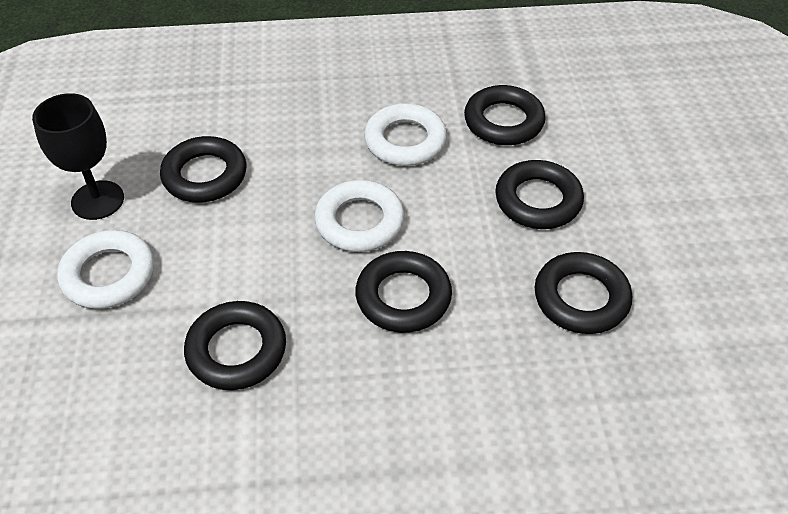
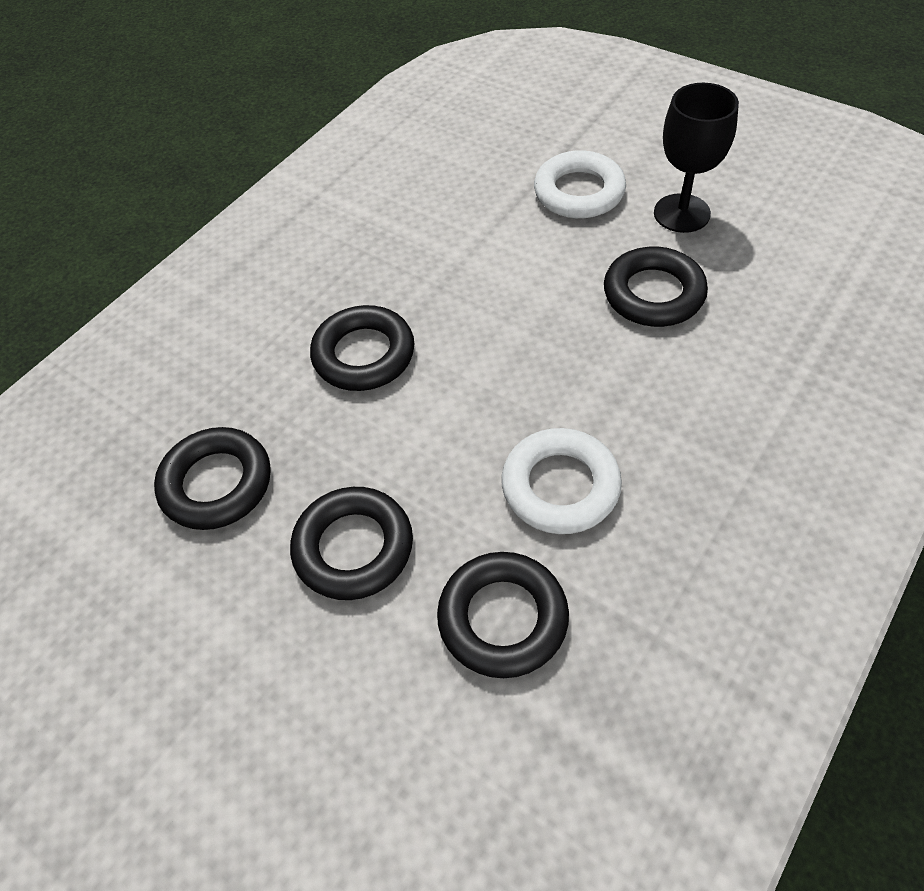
camera: 135 degrees right, 5 degrees up
(236, 350) = (426, 231): black ring -> none
(359, 222) = (479, 374): white ring -> none

